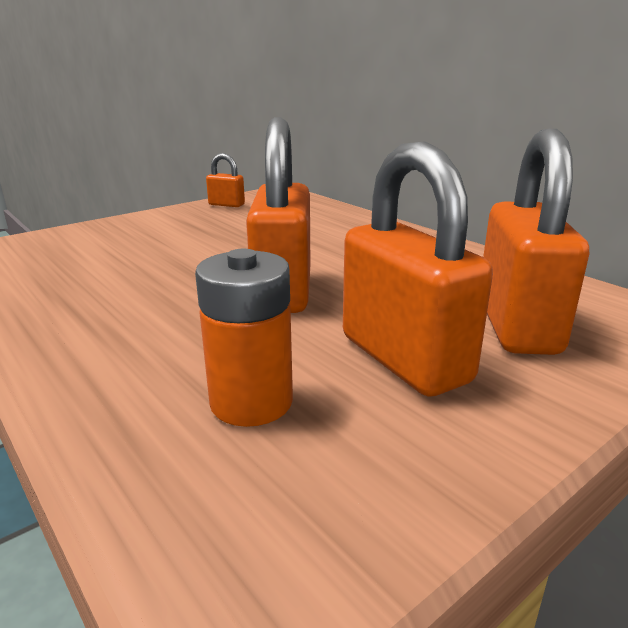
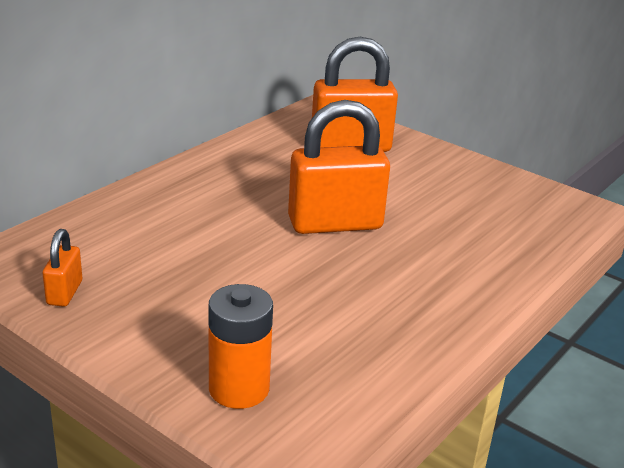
camera: 105 degrees left, 5 degrees up
(251, 402) = (480, 219): orange battery -> orange battery (239, 389)
(404, 359) = (410, 179): orange padlock -> none

